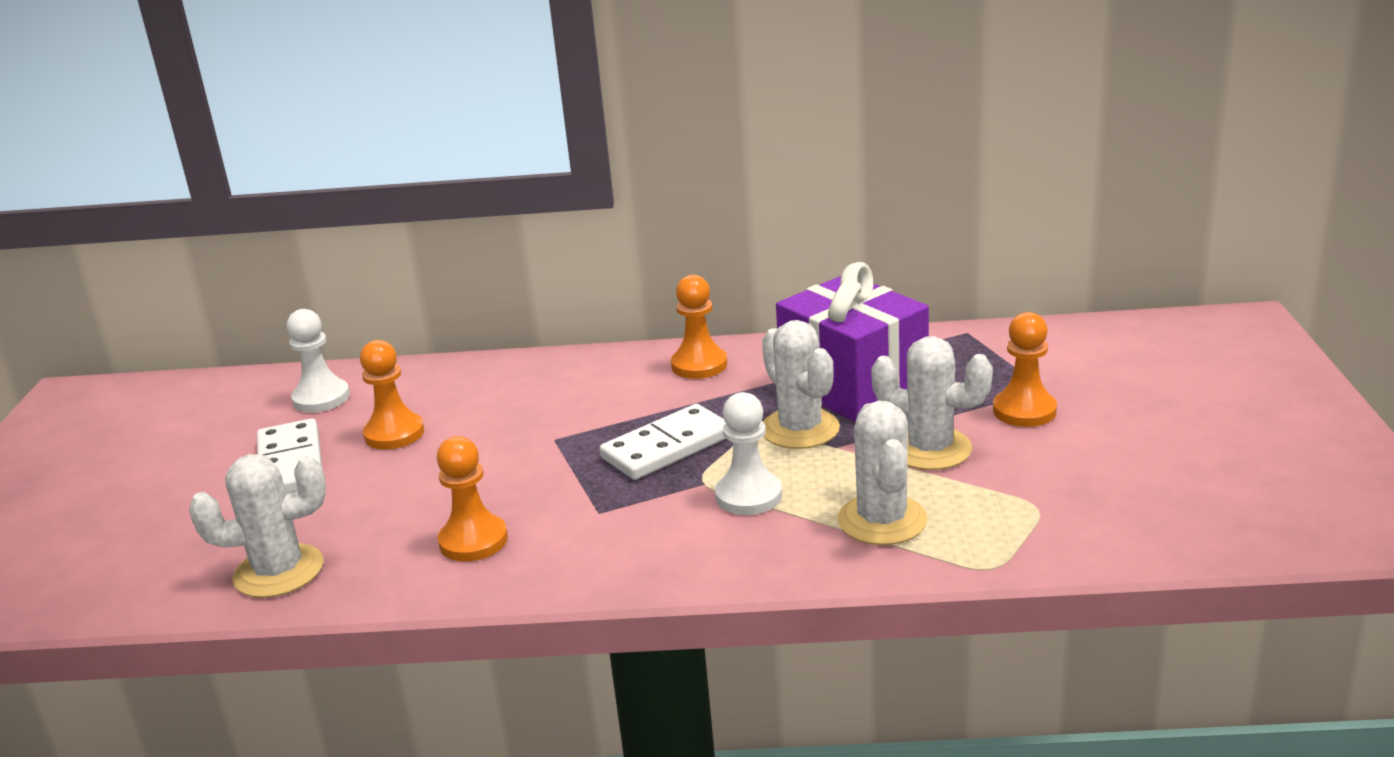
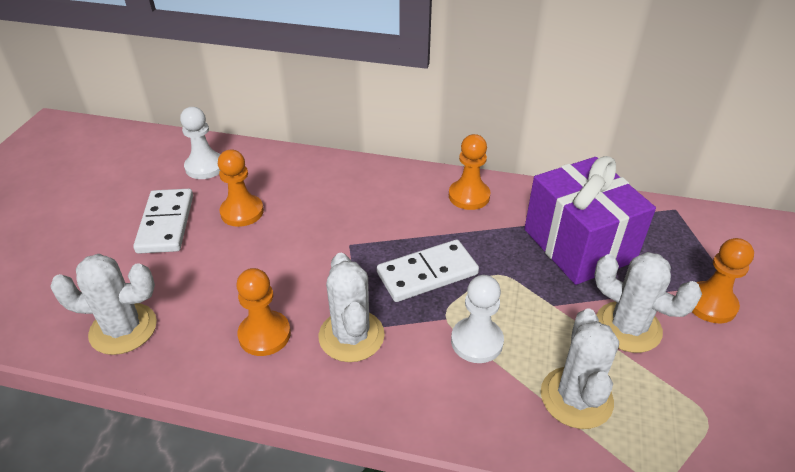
camera: 10 degrees right, 15 degrees up
(800, 429) = (530, 280): white cactus -> white cactus (351, 336)

